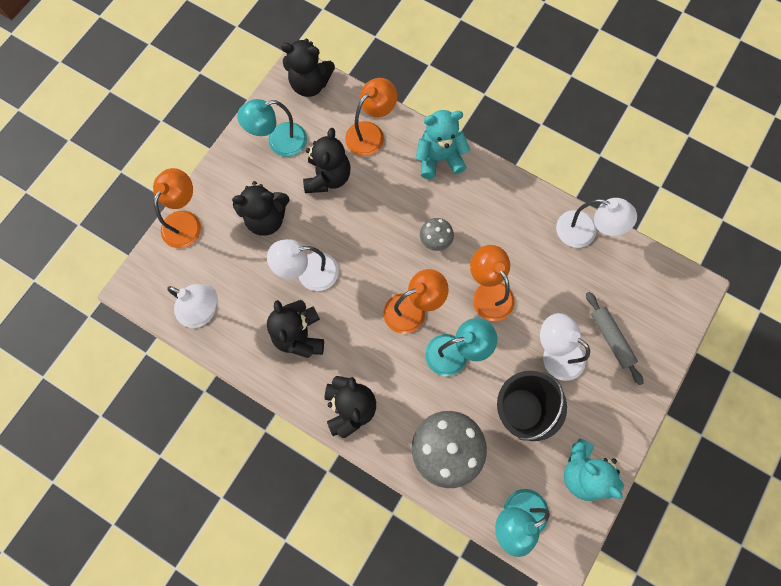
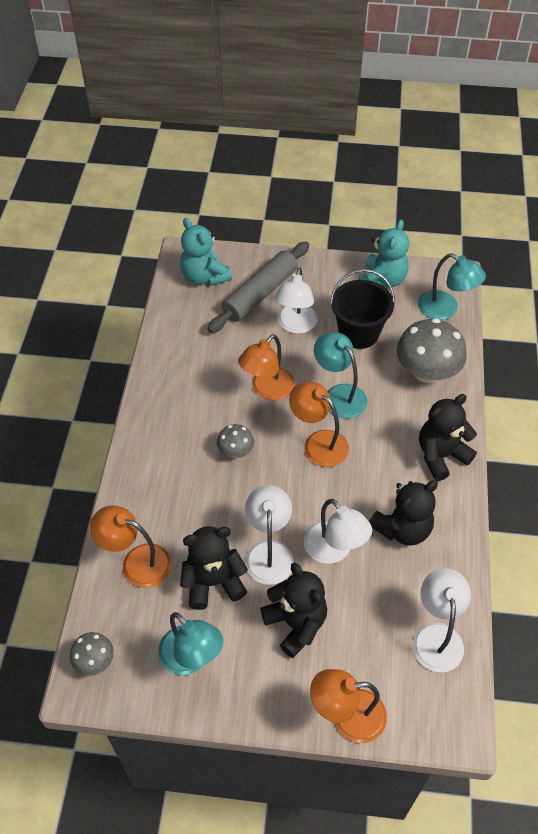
camera: 115 degrees left, 20 degrees down
(310, 84) = (94, 661): black teddy bear -> grey mushroom
(439, 158) = (140, 482): turquoise teddy bear -> turquoise teddy bear (204, 277)
(584, 232) = (167, 339): white lamp -> white lamp (269, 552)
(611, 339) = (260, 293): grey rolling pin -> grey rolling pin, size x1.59

